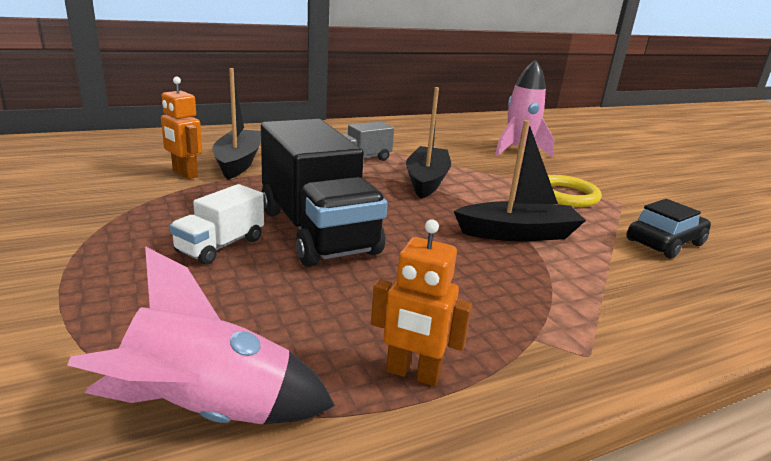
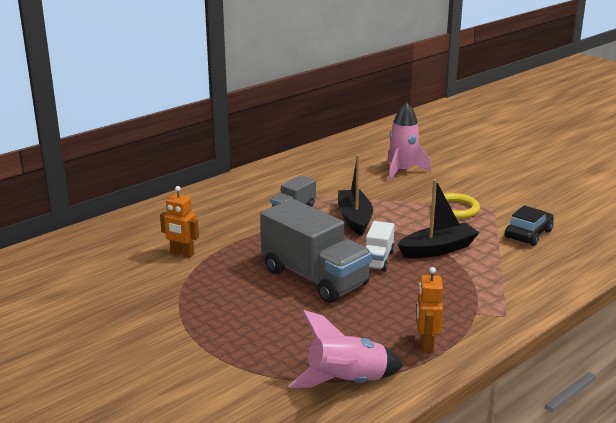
camera: 15 degrees left, 0 degrees up
(220, 245) = (266, 302): white truck -> white truck (377, 260)
(238, 162) = (208, 234): black boat -> none
(317, 231) = (314, 278): black truck -> grey truck
(412, 374) = (426, 344): orange robot -> orange robot turned 90 degrees clockwise

